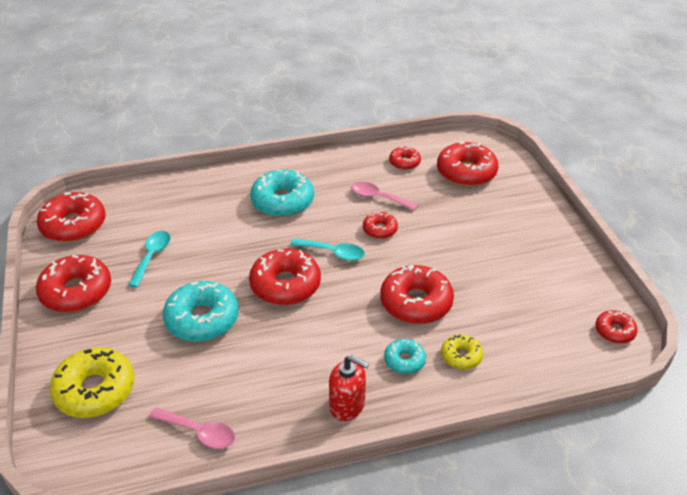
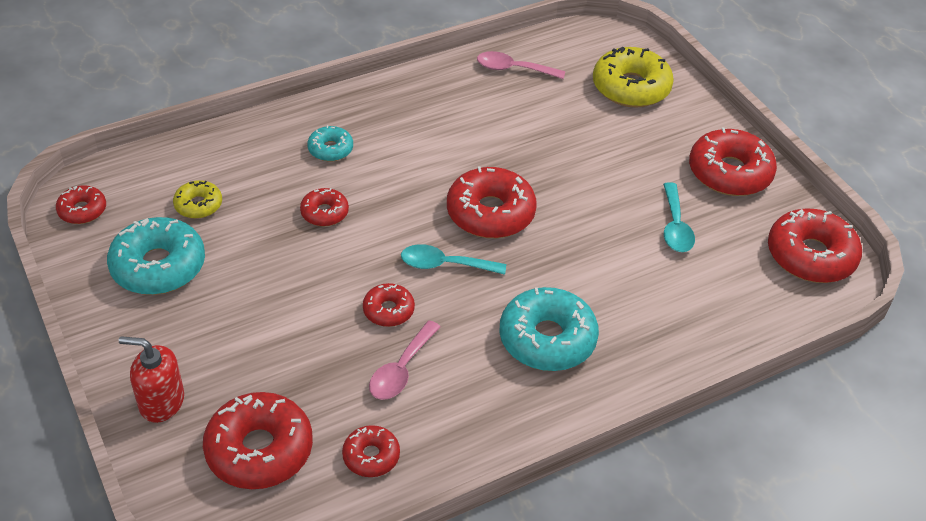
camera: 165 degrees right, 5 degrees up
(202, 319) = (567, 162): turquoise donut -> turquoise donut (158, 266)
(347, 405) = (382, 104): red soap dispenser -> red soap dispenser (161, 402)
(378, 198) = (401, 369): pink spoon -> pink spoon turned 105 degrees clockwise
(416, 302) = (324, 213): red donut -> red donut, size x0.53
(461, 356) = (268, 161): yellow donut -> yellow donut (198, 205)

